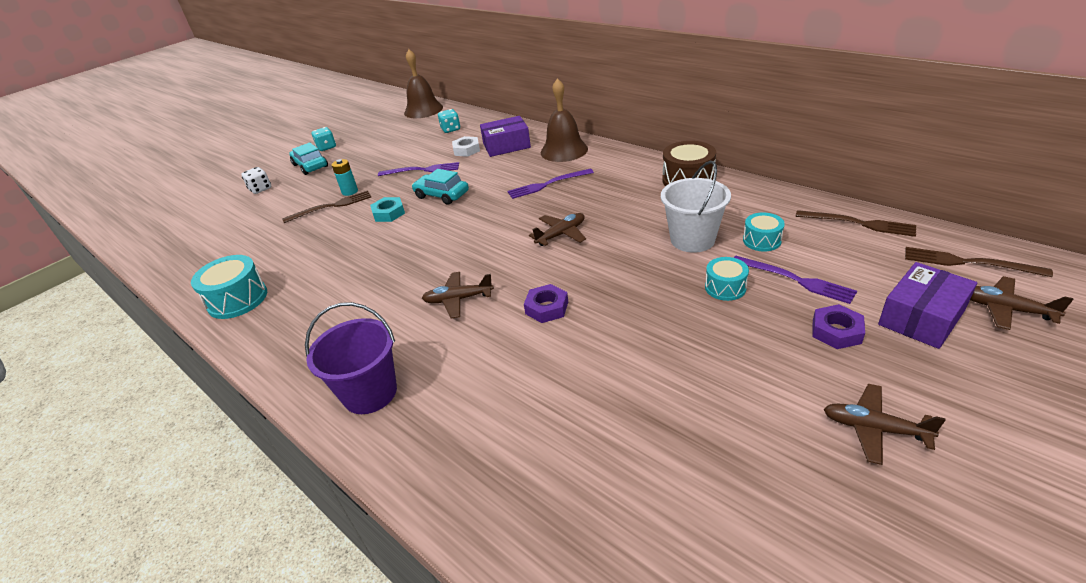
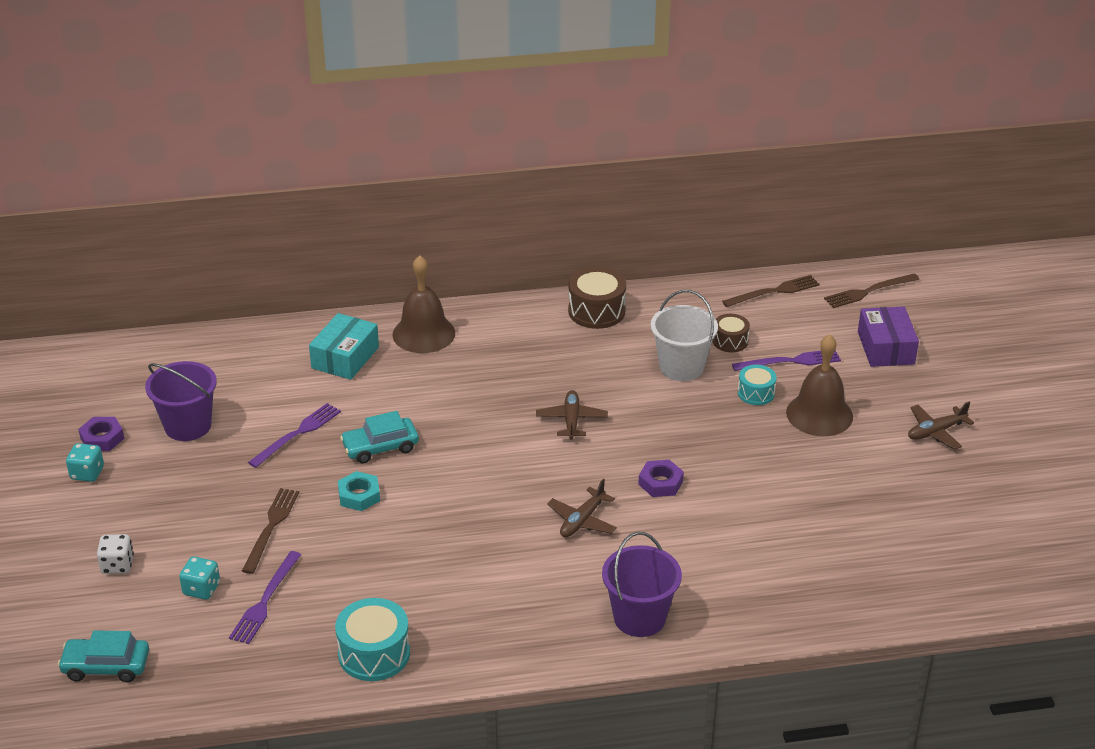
camera: 55 degrees left, 0 degrees up
(310, 166) = (122, 505): turquoise car -> turquoise car (106, 666)
(350, 191) = (257, 501): turquoise battery -> none
(392, 146) = (188, 426): none -> purple bucket
(423, 110) = (123, 359): brown bell -> brown bell (819, 414)
(451, 129) = (227, 369): turquoise dice -> turquoise dice (201, 589)
(466, 150) = (304, 385): white nut -> none
(506, 146) = (345, 357): purple box -> turquoise box
(547, 184) = (474, 379): purple fork -> purple fork (265, 600)
(762, 240) = (730, 341): turquoise drum -> brown drum
(836, 331) = (855, 385): purple nut -> purple nut (102, 438)
(1004, 309) = (918, 317): brown plane -> none

